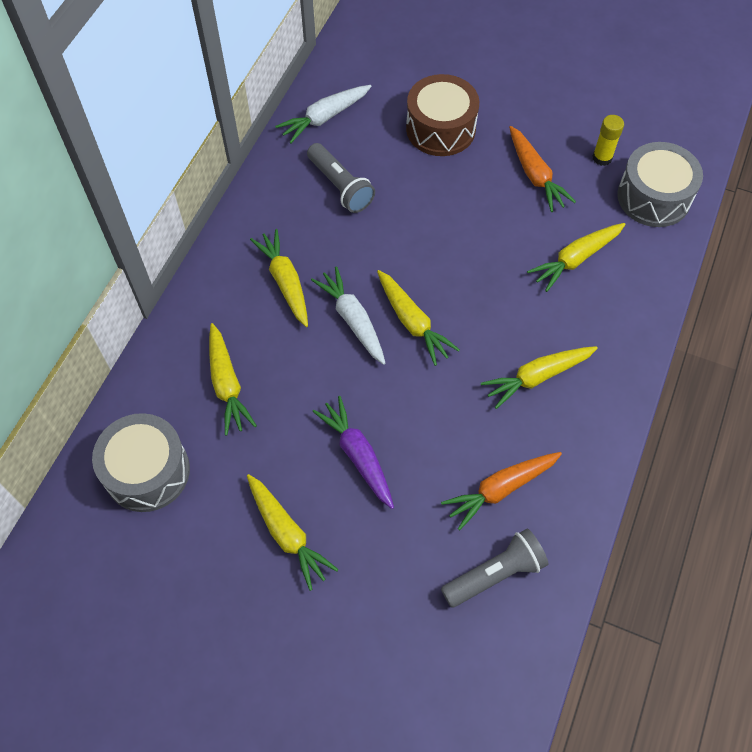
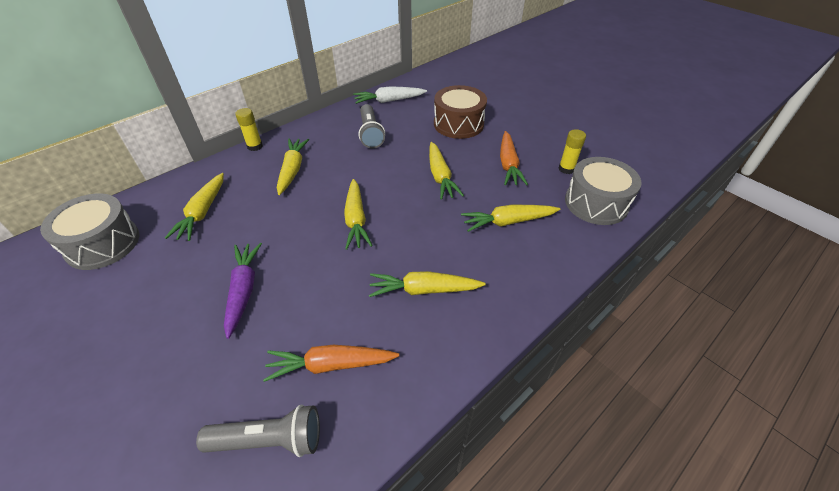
camera: 25 degrees right, 15 degrees down
(206, 264) = (255, 146): none -> yellow glue stick
(287, 534) = (143, 325): yellow carrot -> yellow carrot (440, 176)
(352, 320) = (316, 204): white carrot -> none

